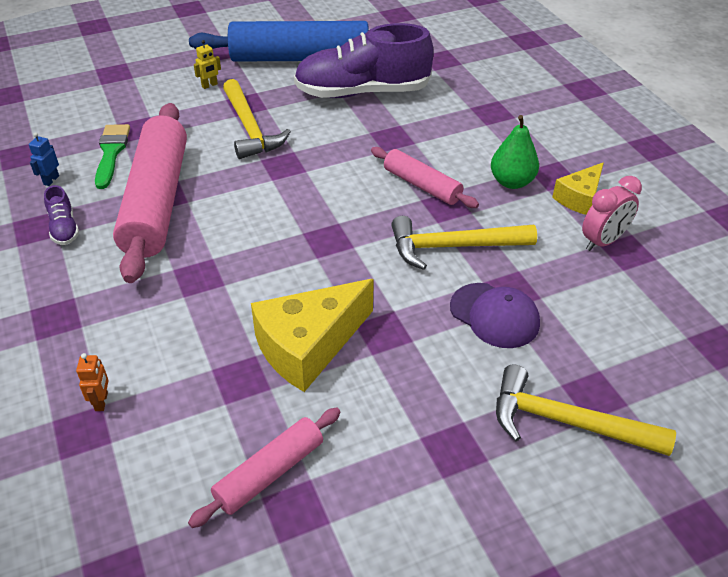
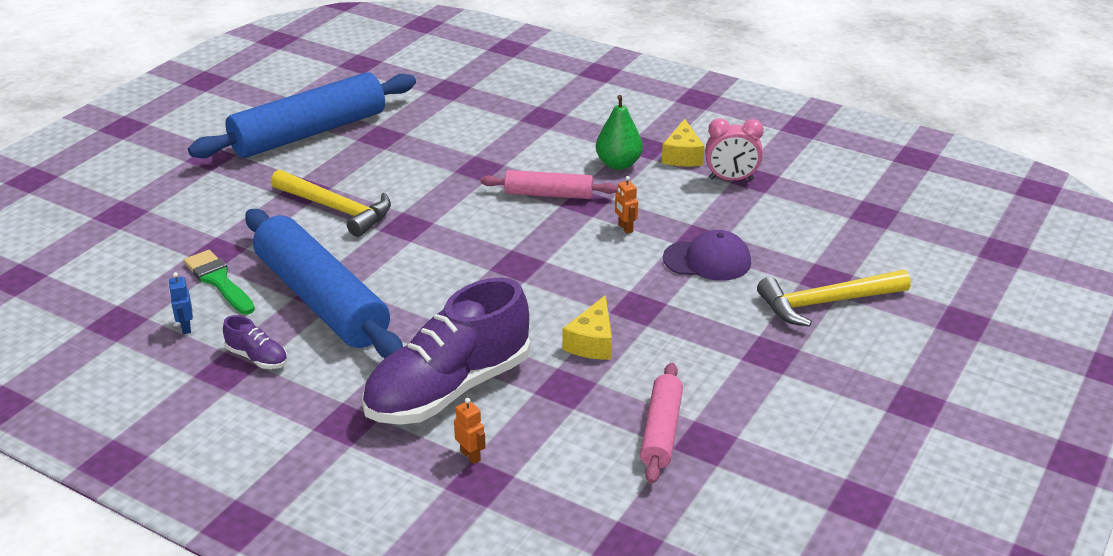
camera: 35 degrees left, 10 degrees down
(156, 201) = (321, 300): pink rolling pin -> blue rolling pin
(209, 85) = (245, 188): yellow robot -> none
(308, 346) = (592, 342): yellow cheese -> yellow cheese, size x0.58
(362, 92) = (407, 141): purple shoe -> purple shoe (448, 390)
(453, 247) = (625, 228): yellow hammer -> orange robot
(603, 241) = (731, 179): pink clock -> pink clock turned 75 degrees clockwise

